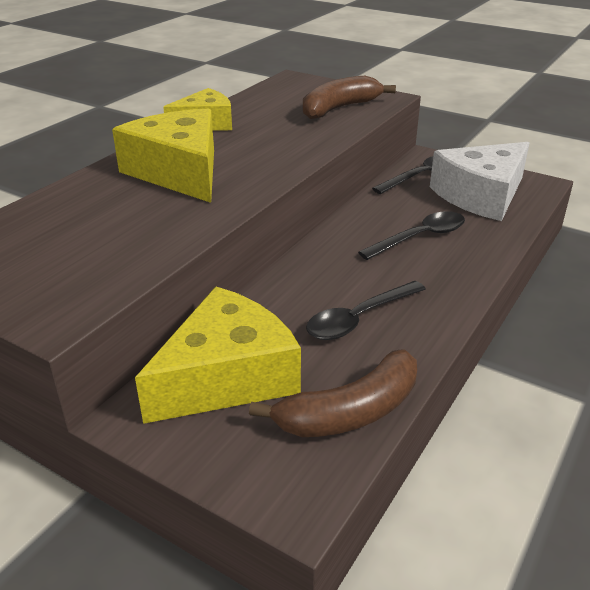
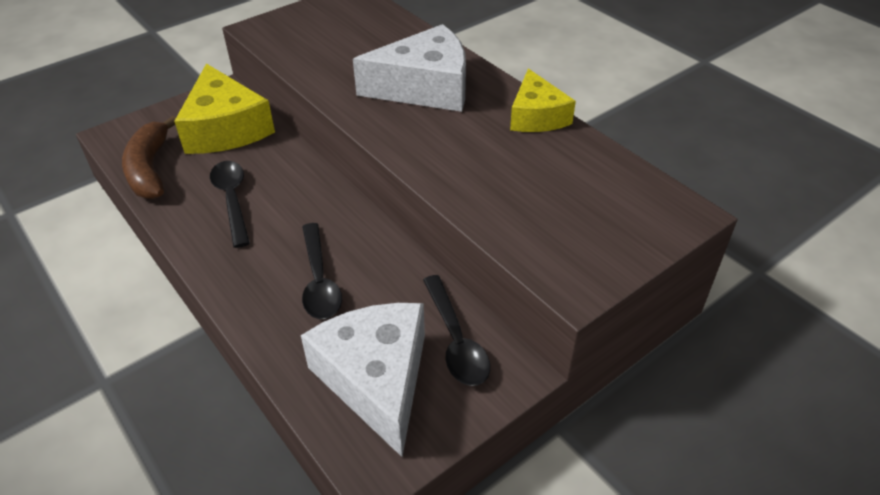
camera: 110 degrees right, 10 degrees up
(179, 171) = (425, 87): yellow cheese -> white cheese
(339, 108) = (546, 224): brown banana -> none

